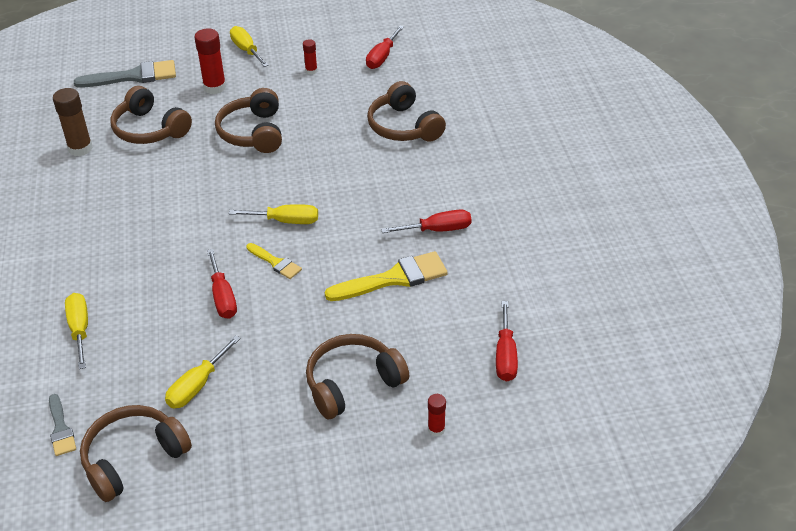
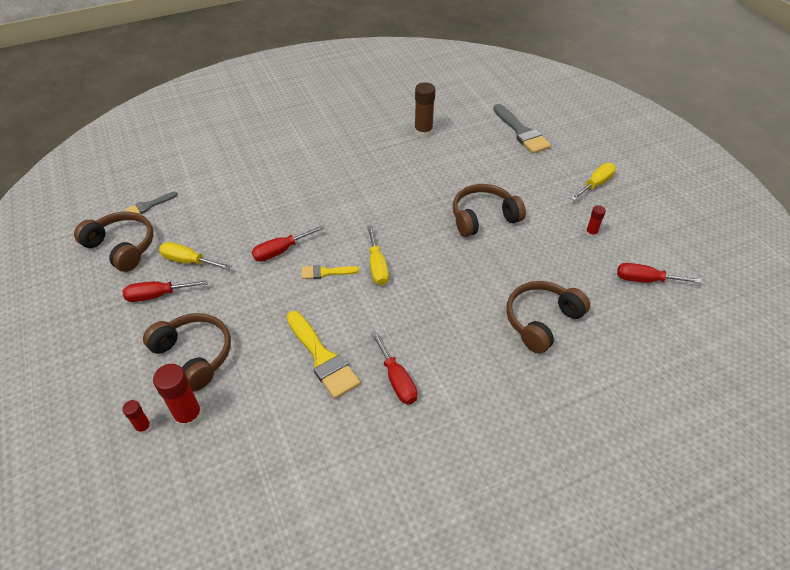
camera: 75 degrees right, 5 degrees up
(80, 329) = (238, 187): yellow screwdriver -> none
(149, 129) = (460, 159): brown headphones -> none
(215, 87) = (532, 179): red glue stick -> red glue stick (188, 415)
(275, 262) = (325, 272): yellow brush -> yellow brush turned 60 degrees clockwise
(505, 356) = (234, 470): red screwdriver -> red screwdriver (157, 295)

